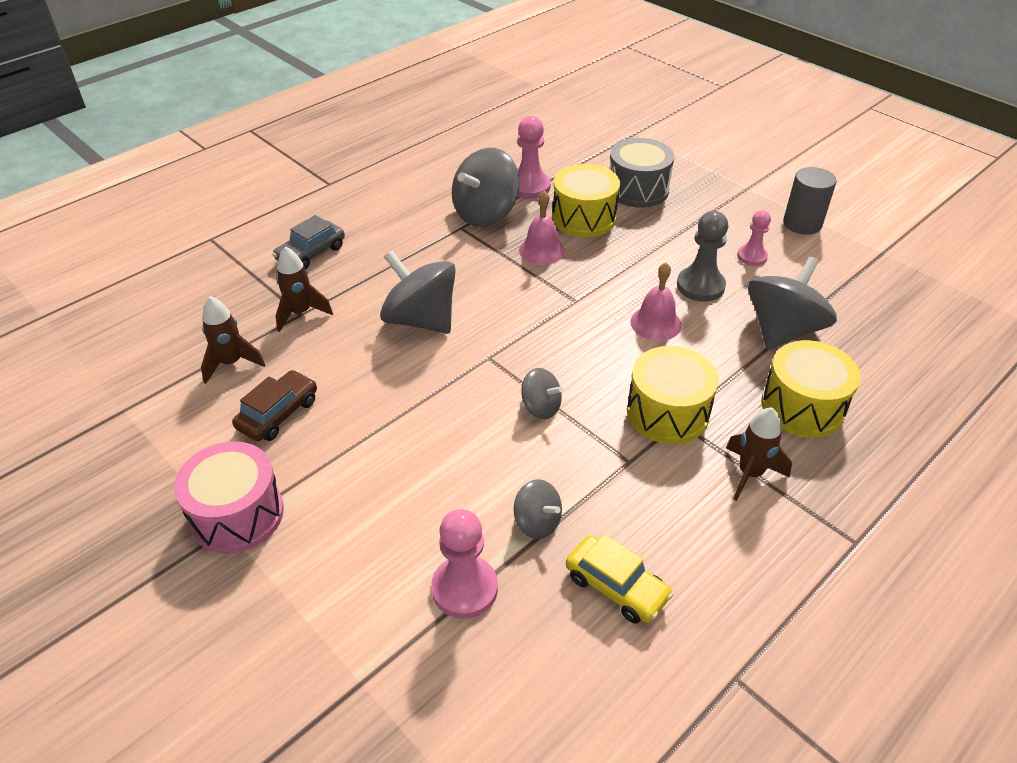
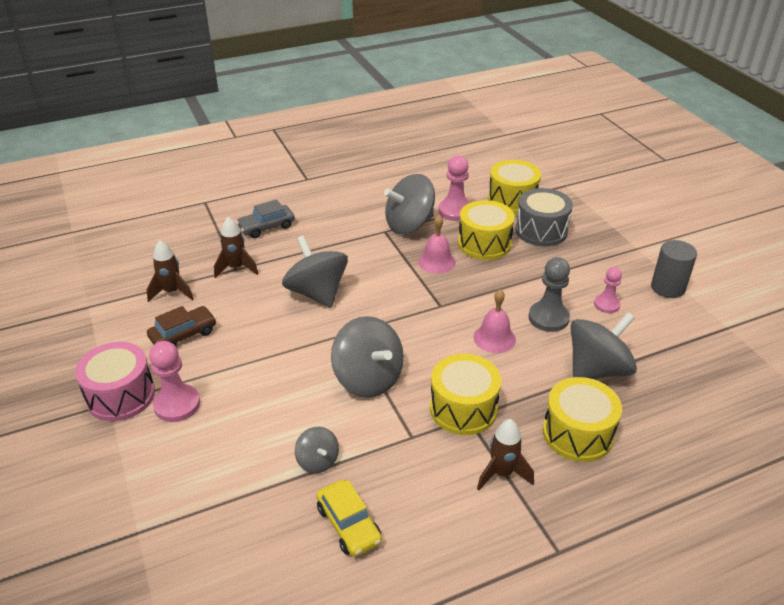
camera: 20 degrees right, 5 degrees down
(464, 588) = (240, 491): pink pawn -> pink pawn (177, 404)
(541, 407) = (368, 379): grey spinning top -> grey spinning top, size x1.93
(587, 161) = (512, 200): none -> yellow drum

